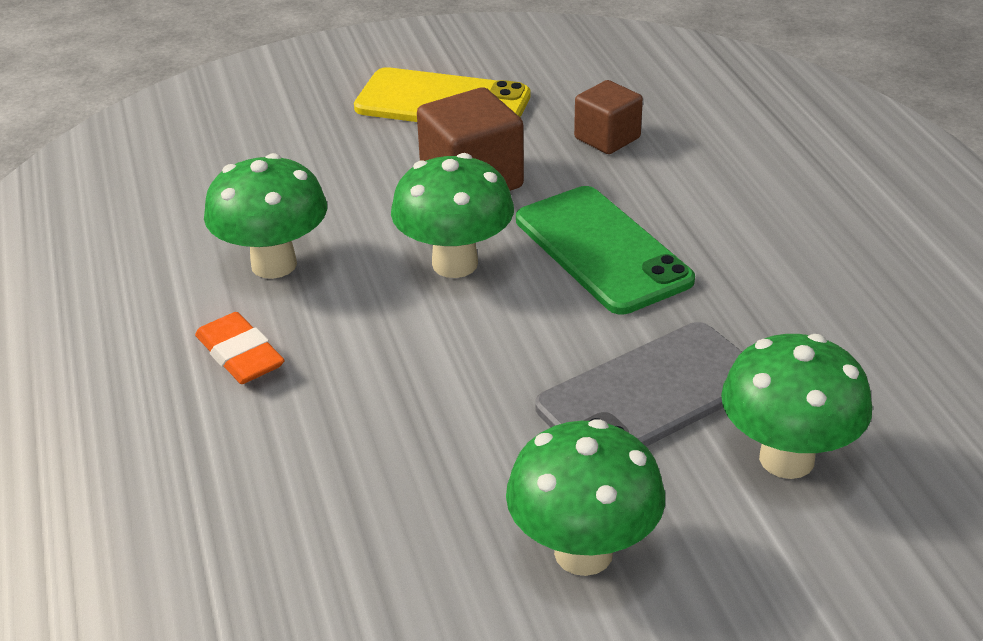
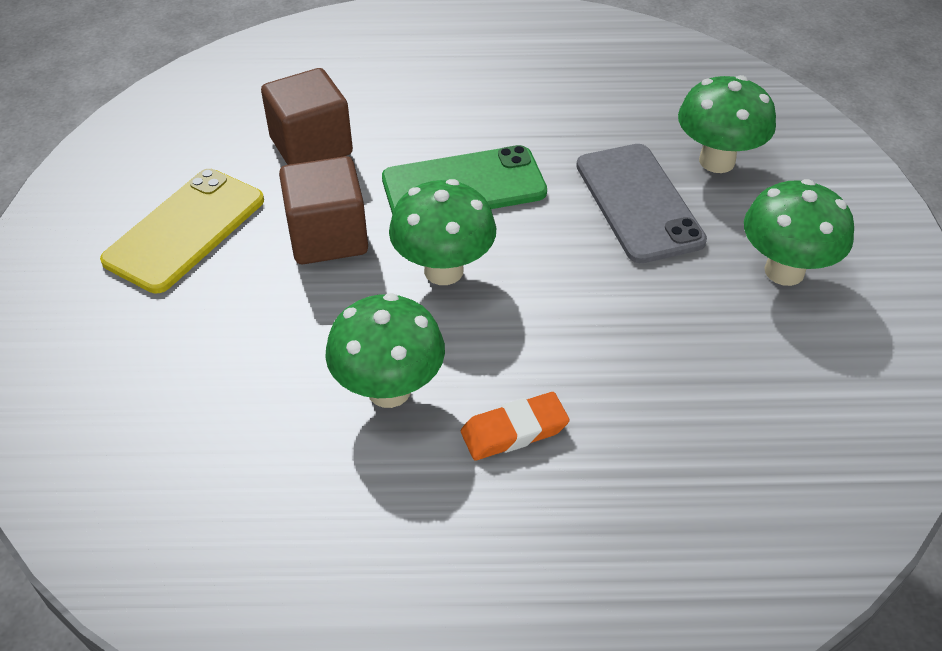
camera: 75 degrees left, 10 degrees up
(607, 138) = (311, 146): brown cube -> brown cube, size x1.55

